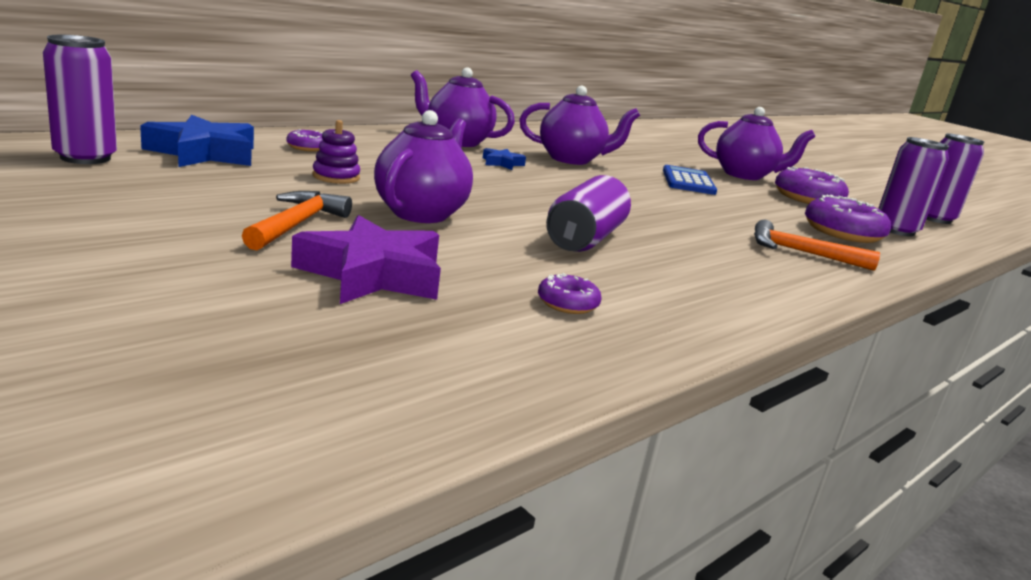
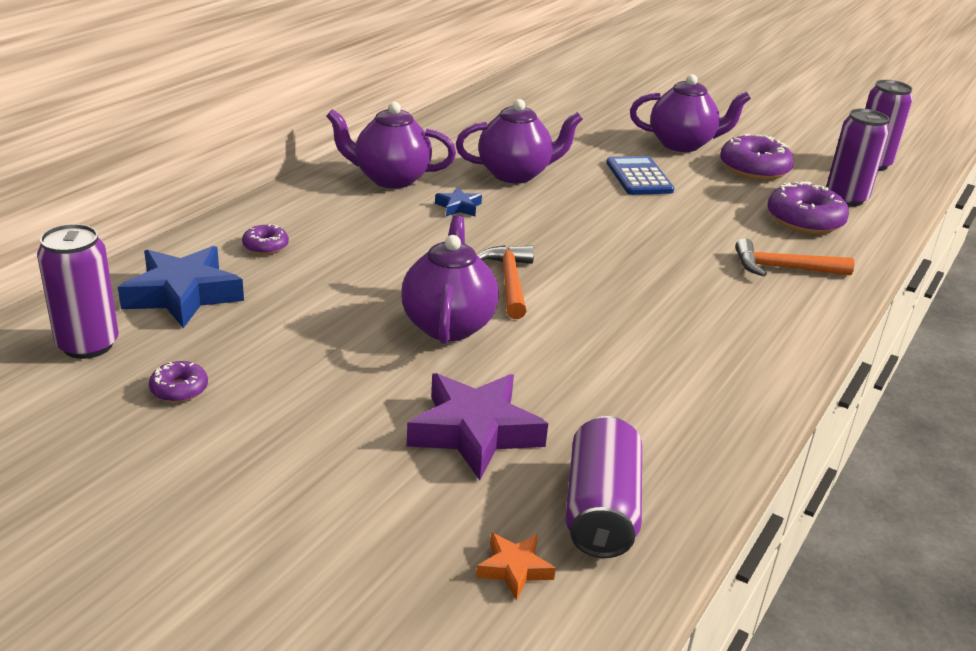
camera: 15 degrees left, 10 degrees up
(297, 224) = (362, 382): orange hammer -> orange hammer (509, 281)
(301, 372) = (514, 569): none -> orange star
(336, 177) = (333, 291): purple stacking toy -> none
(567, 304) = (643, 415): purple donut -> purple donut (179, 389)
(585, 239) = (604, 314): purple can -> purple can (601, 509)

